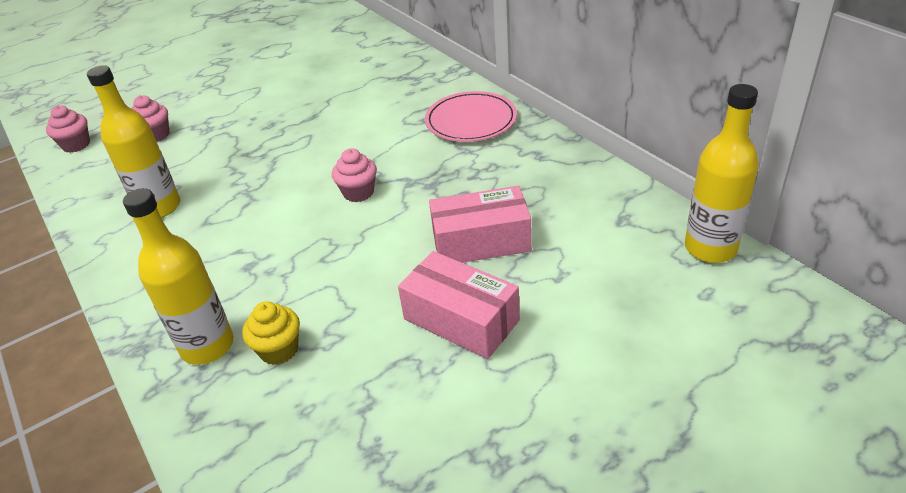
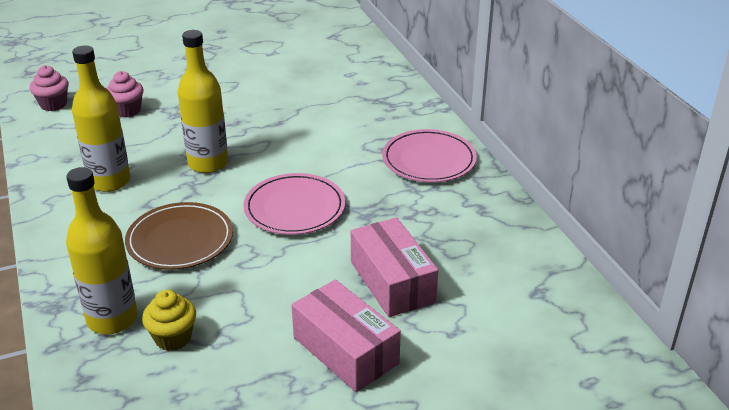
camera: 10 degrees right, 5 degrees down
(253, 249) = (180, 240): none -> brown plate
(358, 192) = (295, 208): pink cupcake -> pink plate
(481, 241) = (392, 282): pink box -> pink box turned 60 degrees clockwise
(710, 248) = (612, 340): yellow bottle -> yellow bottle (208, 163)

